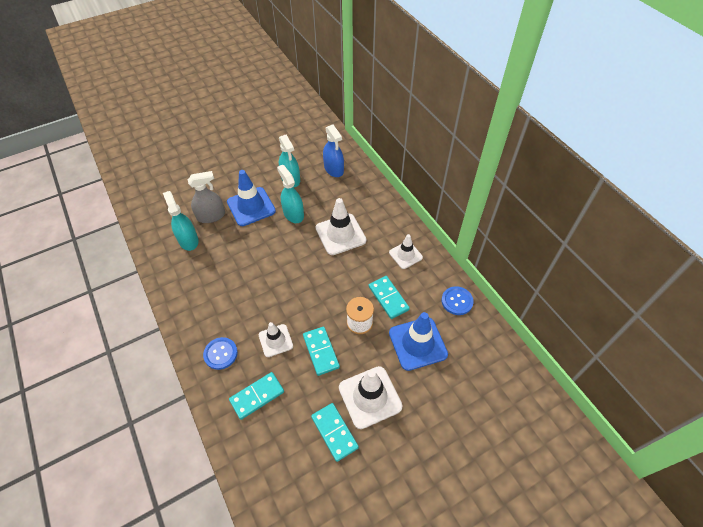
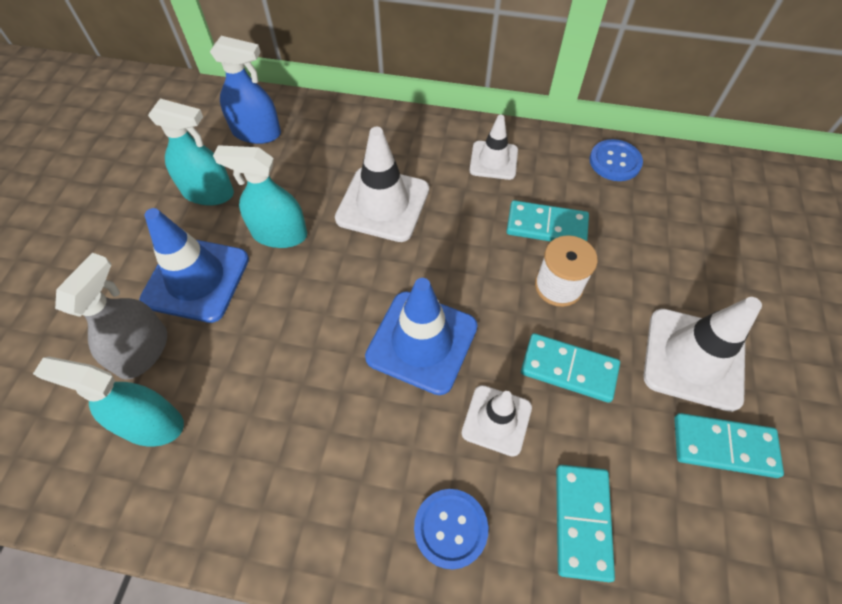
camera: 50 degrees left, 5 degrees up
(417, 343) = (647, 245): blue traffic cone -> blue traffic cone (422, 342)

